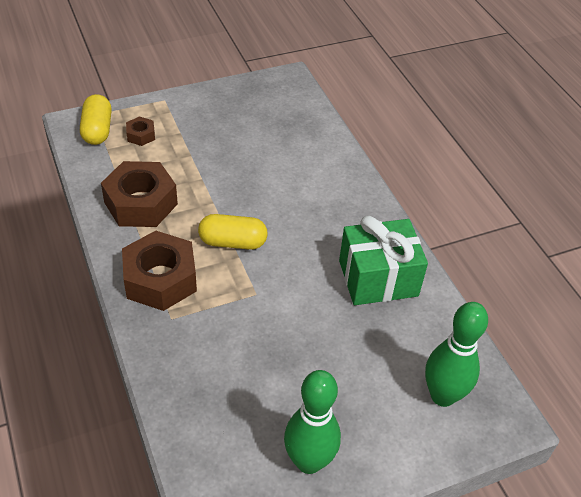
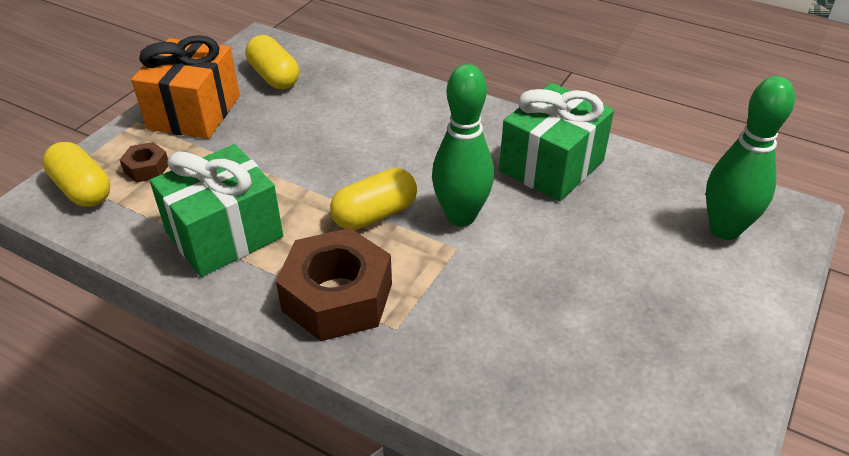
camera: 35 degrees left, 5 degrees down
(140, 203) = (224, 234): brown nut -> green gift
(201, 111) = (194, 112): none -> orange gift
(271, 111) = (274, 77): none -> yellow capsule
(309, 461) = (695, 369): green bowling pin -> green bowling pin (461, 216)

